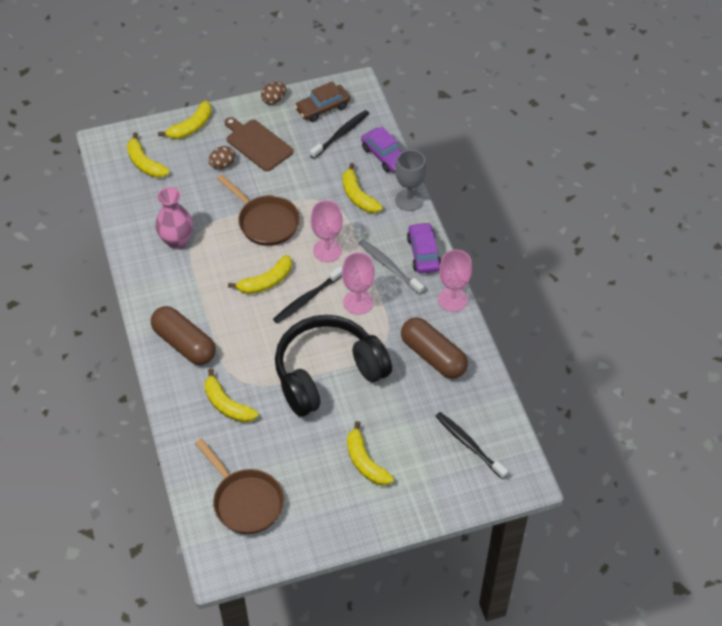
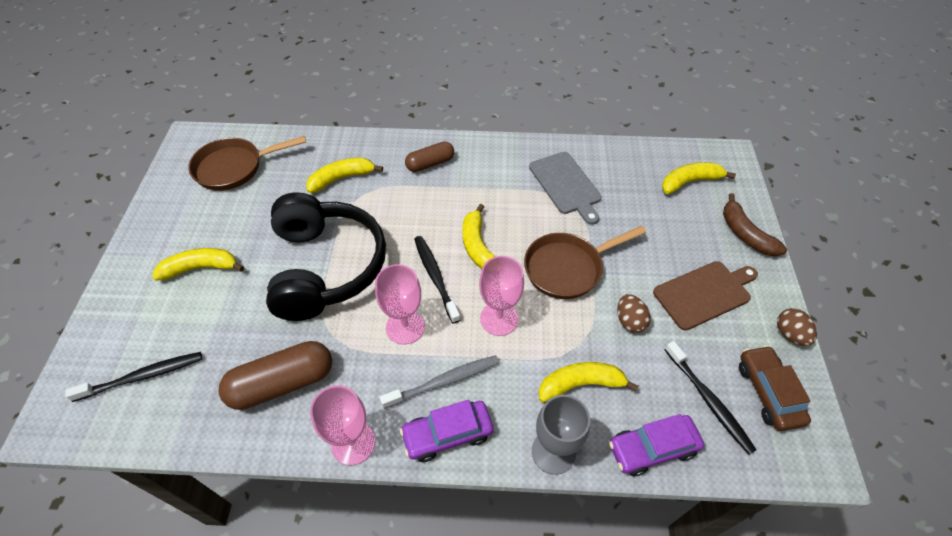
camera: 110 degrees right, 0 degrees up
(177, 241) = (566, 185): pink vase -> grey cutting board
(184, 343) = (430, 164): brown capsule -> brown capsule, size x0.62
(191, 127) = (745, 234): yellow banana -> brown banana
(222, 165) = (673, 249): brown egg -> brown egg (629, 321)
(423, 253) = (447, 434): purple car -> purple car turned 150 degrees clockwise

